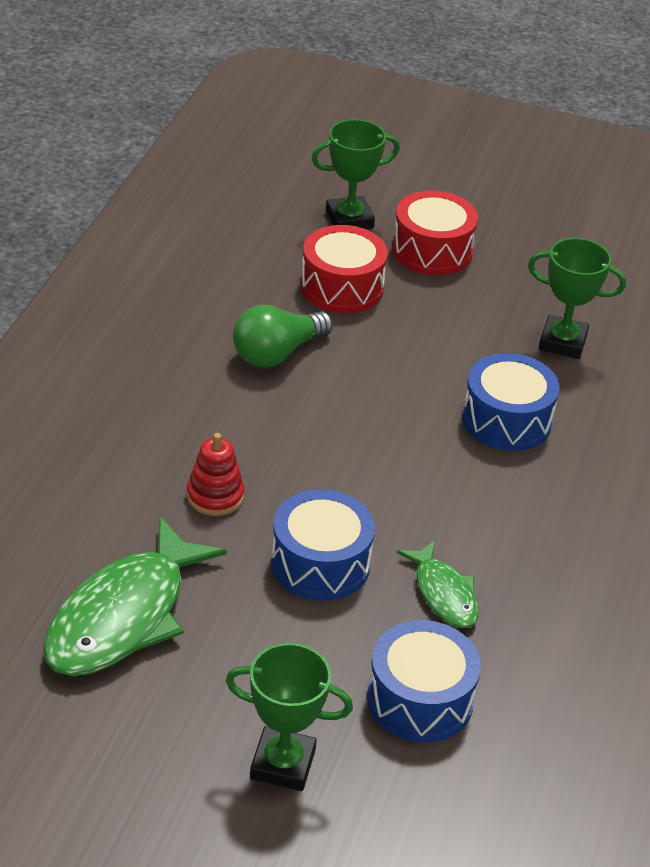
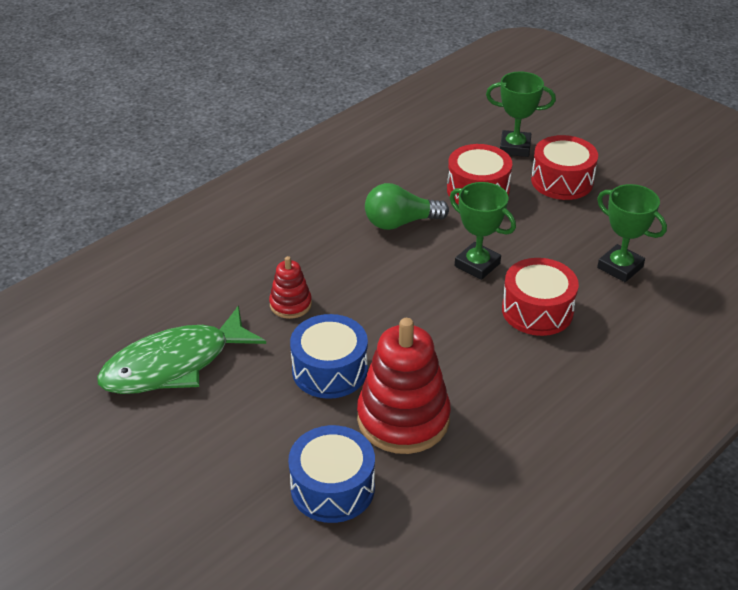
camera: 30 degrees right, 0 degrees up
(282, 764) = (205, 499): green trophy -> green trophy (477, 265)
(443, 594) = (403, 419): green fish -> red stacking toy
(506, 420) = (537, 310): blue drum -> red drum

